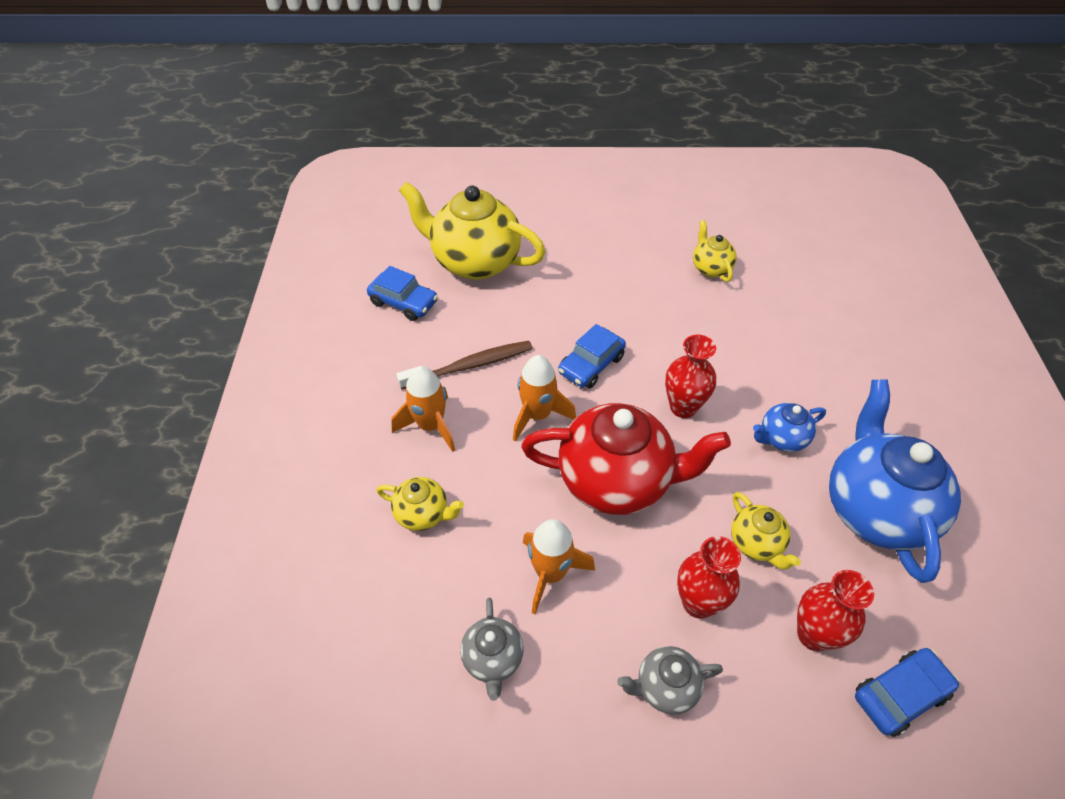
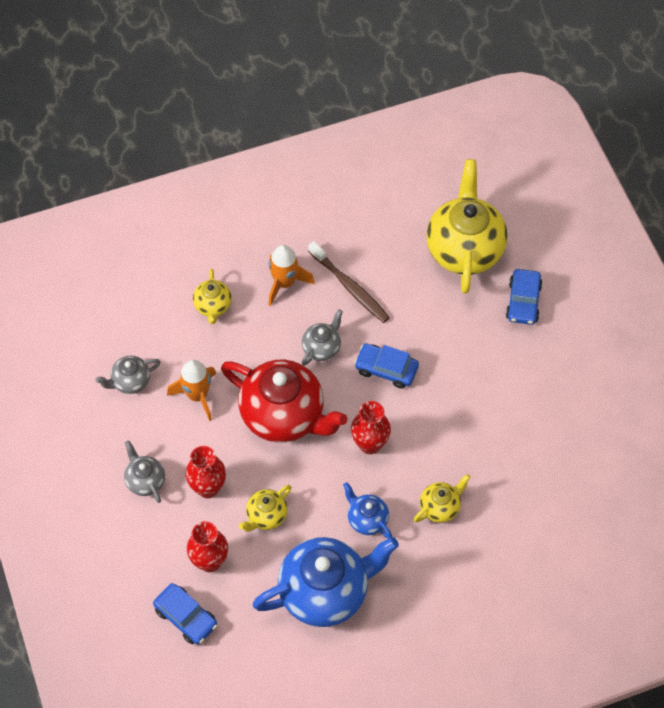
camera: 70 degrees right, 10 degrees up
(404, 302) = (395, 217): blue car -> blue car (523, 301)
(537, 415) = (322, 348): orange rocket -> grey teapot
(616, 481) = (284, 415): red teapot -> red teapot turned 45 degrees counterclockwise
(710, 268) = (541, 432): yellow teapot -> yellow teapot (440, 507)

